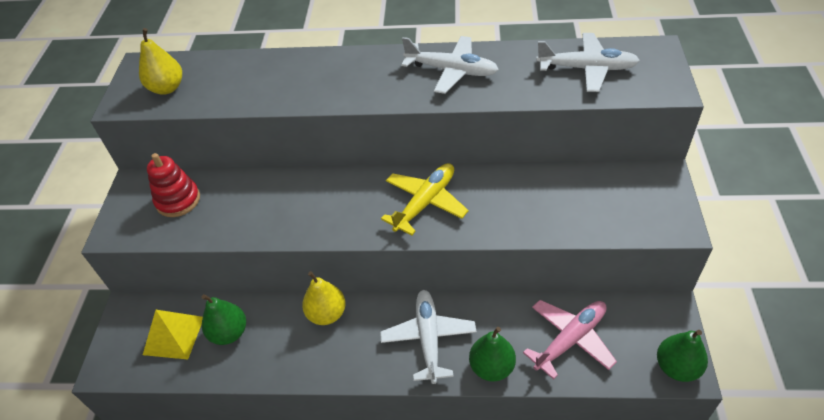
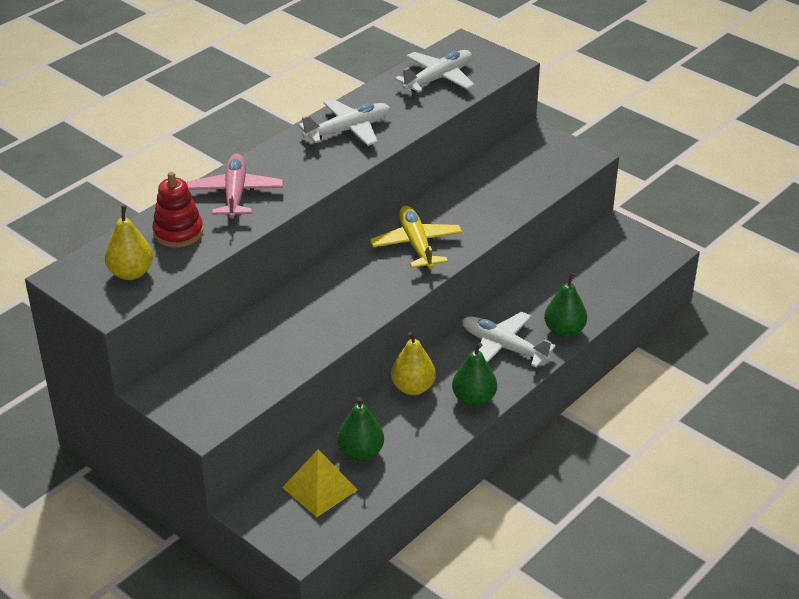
camera: 55 degrees left, 10 degrees down
(178, 200) = (220, 371): red stacking toy -> red stacking toy (178, 232)
(570, 339) = (585, 283): pink plane -> pink plane (235, 194)
(677, 367) = (659, 253): green pear -> green pear (474, 399)

